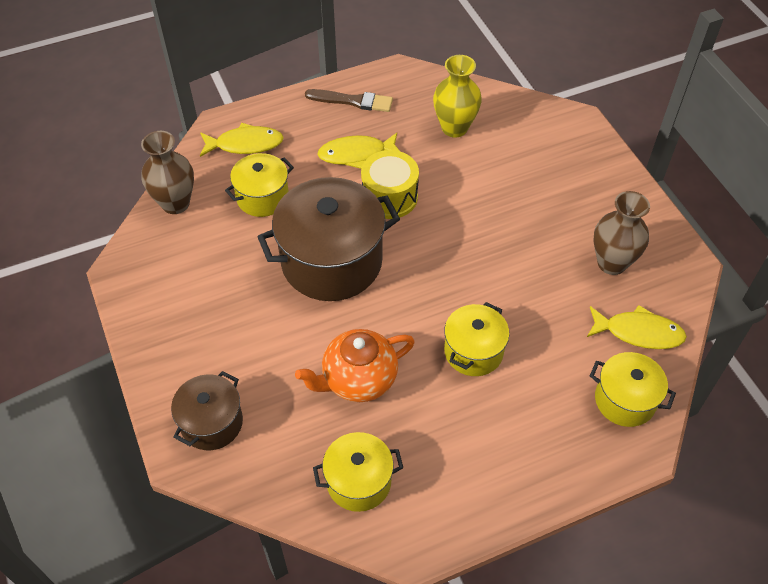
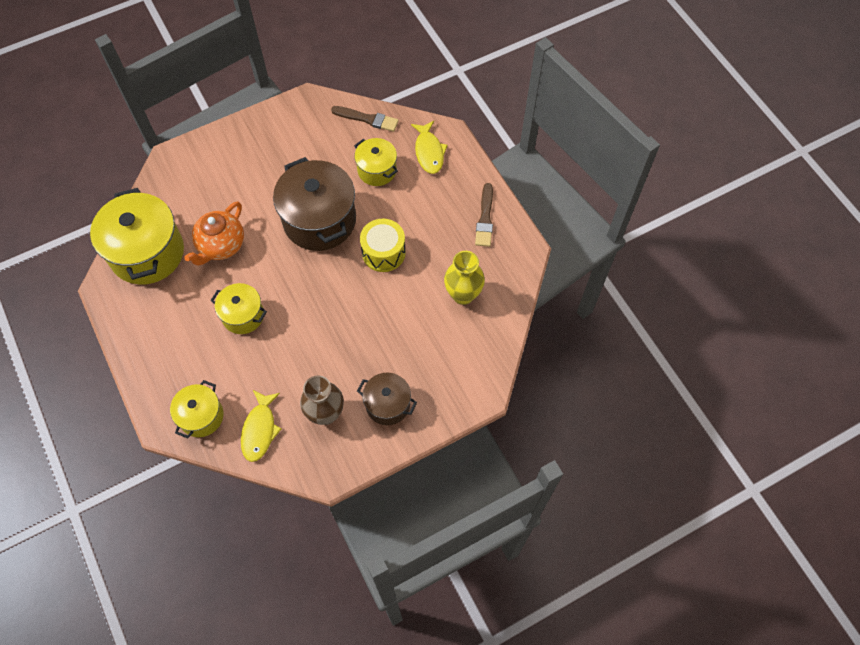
camera: 85 degrees right, 10 degrees up
(175, 203) = (367, 119): brown vase -> brown brush
(212, 423) = (191, 169): brown pot -> brown pot (387, 404)
(356, 154) = (426, 226): yellow fish -> none
(358, 380) = (221, 246): orange teapot -> orange teapot turned 120 degrees counterclockwise
(358, 481) = (147, 253): yellow pot -> yellow pot, size x1.82

